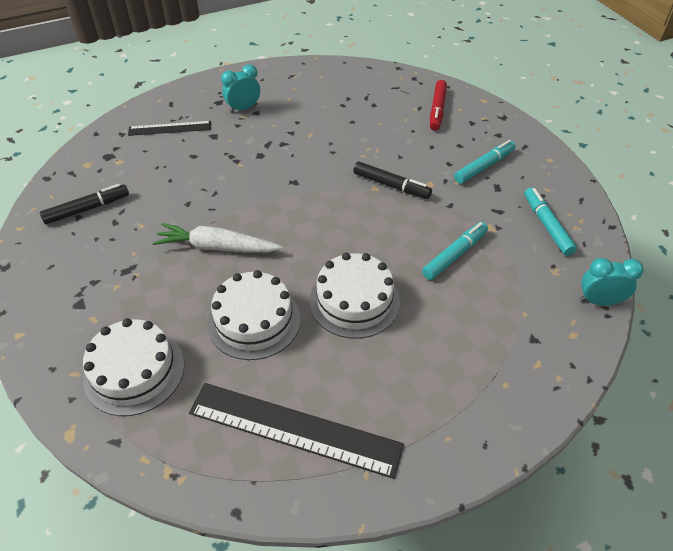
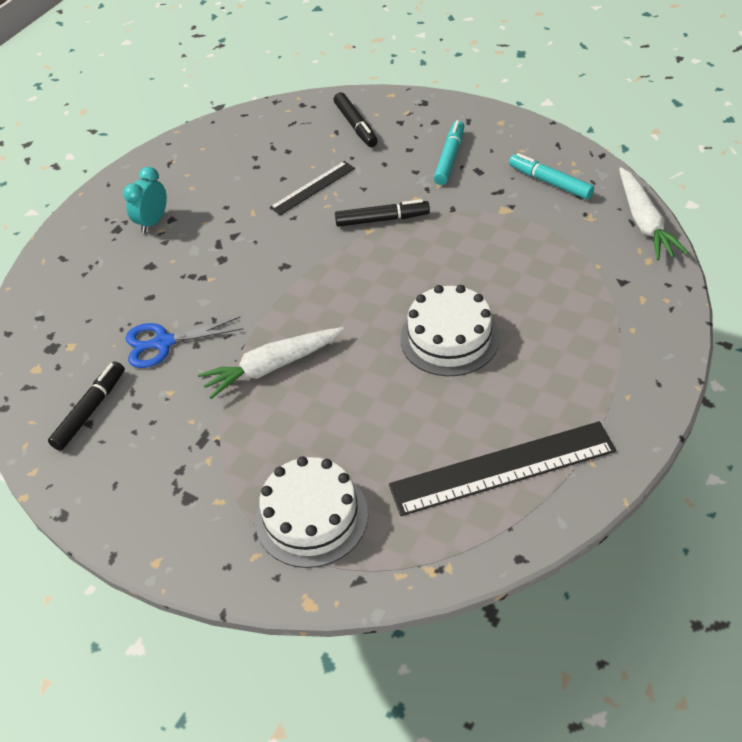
camera: 30 degrees left, 0 degrees up
(170, 128) = (91, 283): black ruler -> black ruler (313, 188)
(170, 190) = (163, 343): none -> blue scissors
(254, 320) = (377, 407): white cake -> none
(437, 110) = (355, 125): red marker -> black marker
(454, 255) = (497, 250): turquoise marker -> none
(599, 301) = (644, 222): turquoise clock -> white carrot

